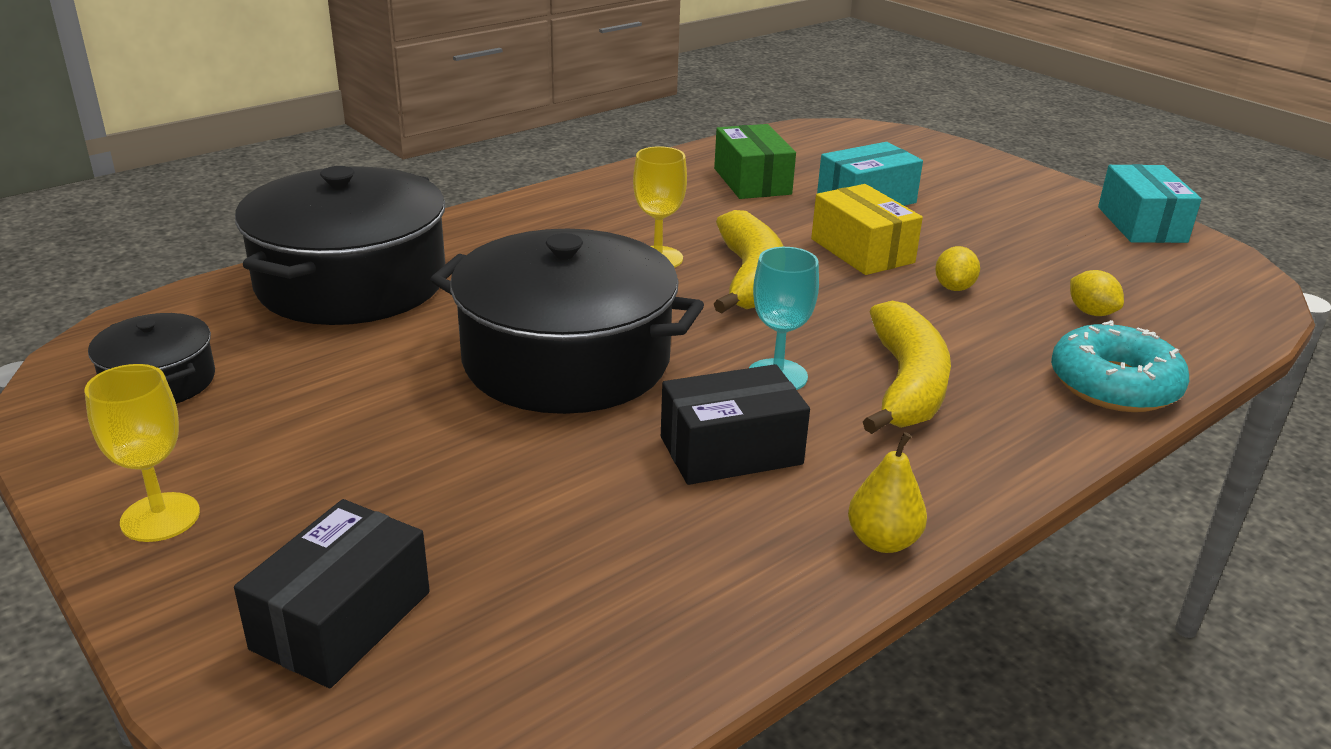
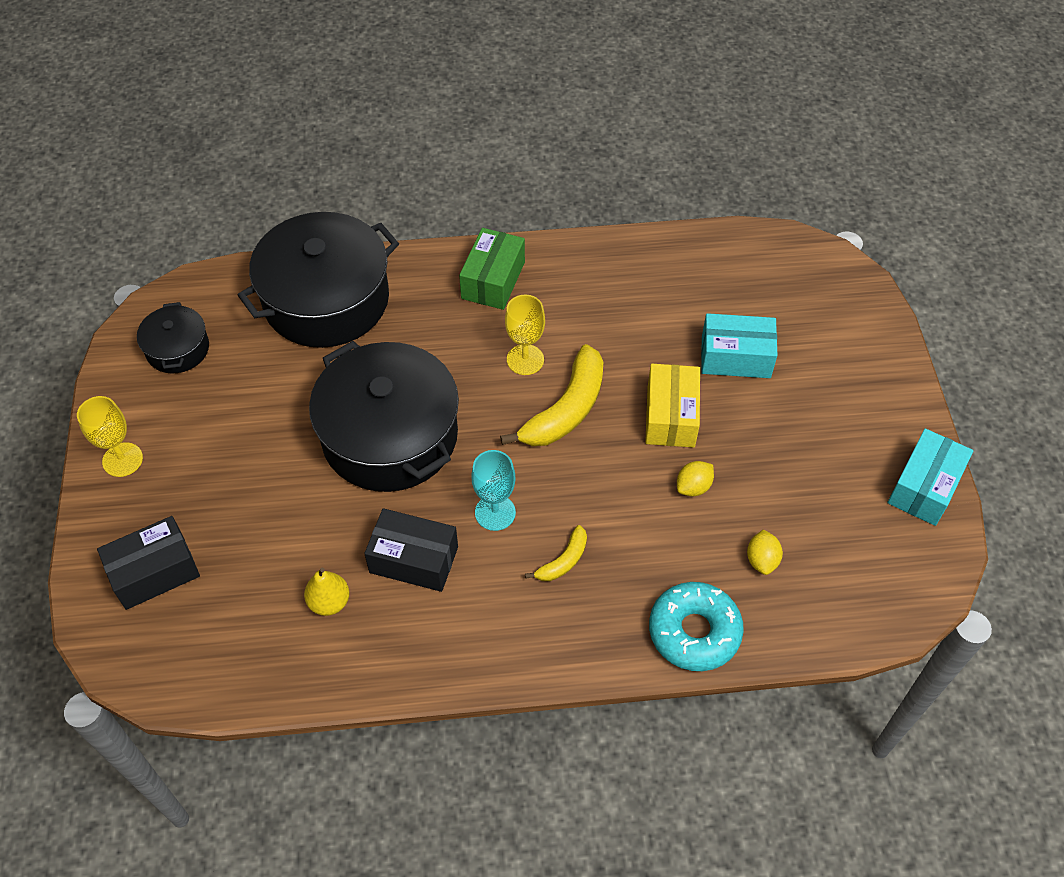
camera: 35 degrees right, 25 degrees up
(752, 181) = (672, 296): green box -> green box (493, 280)
(883, 541) = (429, 668): yellow pear -> yellow pear (329, 602)
(906, 385) = (563, 561): yellow banana -> yellow banana, size x0.51

